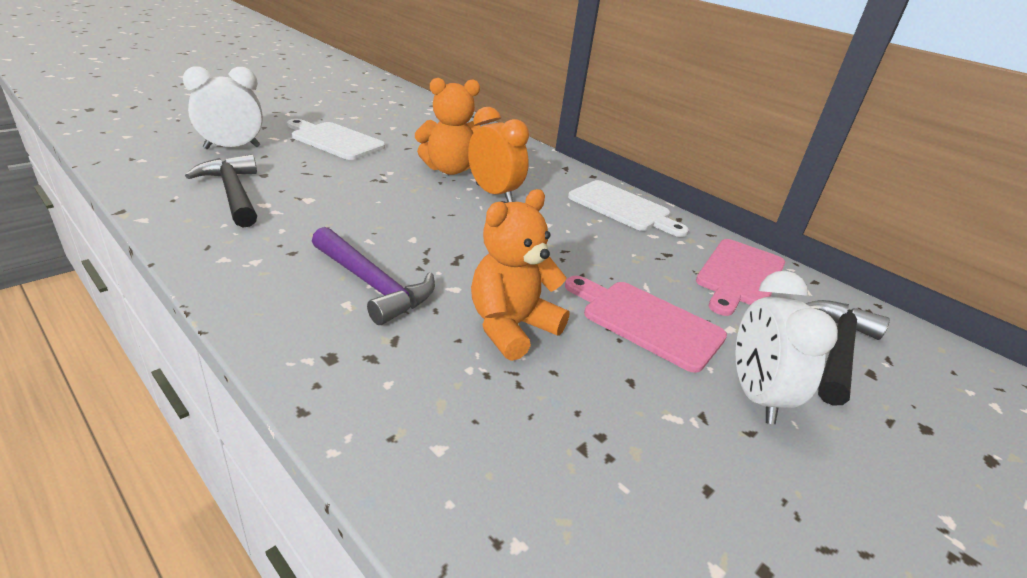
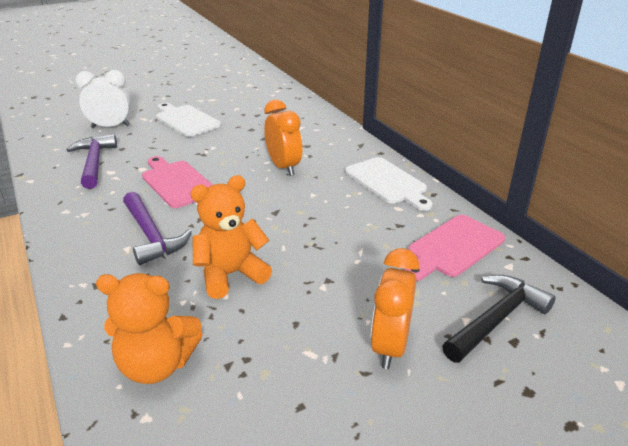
camera: 20 degrees right, 0 degrees up
(233, 193) = (94, 163): black hammer -> purple hammer
(449, 169) = (260, 145): orange teddy bear -> orange teddy bear (157, 365)
(646, 322) = (340, 280): pink cutting board -> pink cutting board (176, 182)
(755, 395) = (390, 346): white clock -> orange clock

